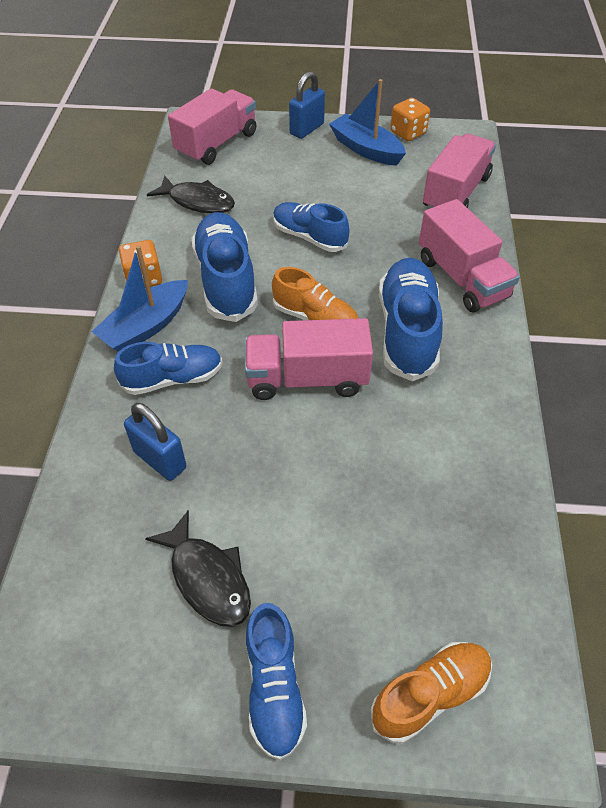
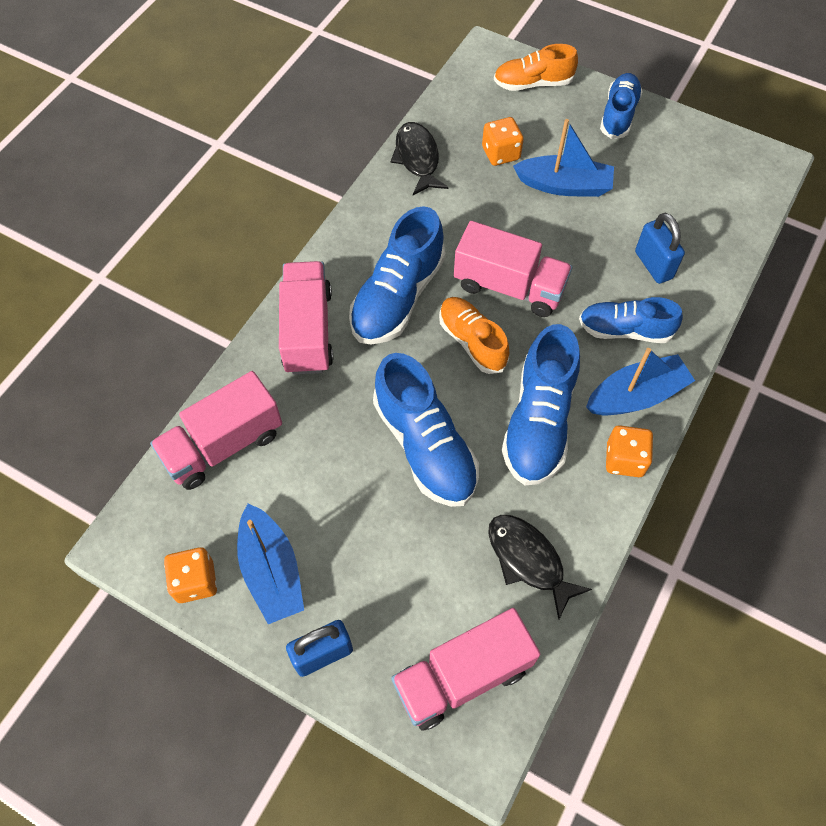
camera: 155 degrees left, 10 degrees up
(207, 578) = (640, 178): black fish -> black fish (417, 158)
(302, 524) = (564, 185): none -> blue boat
(309, 237) = (425, 446): blue shoe -> blue shoe, size x1.54
(405, 540) = (501, 153): none -> orange dice

